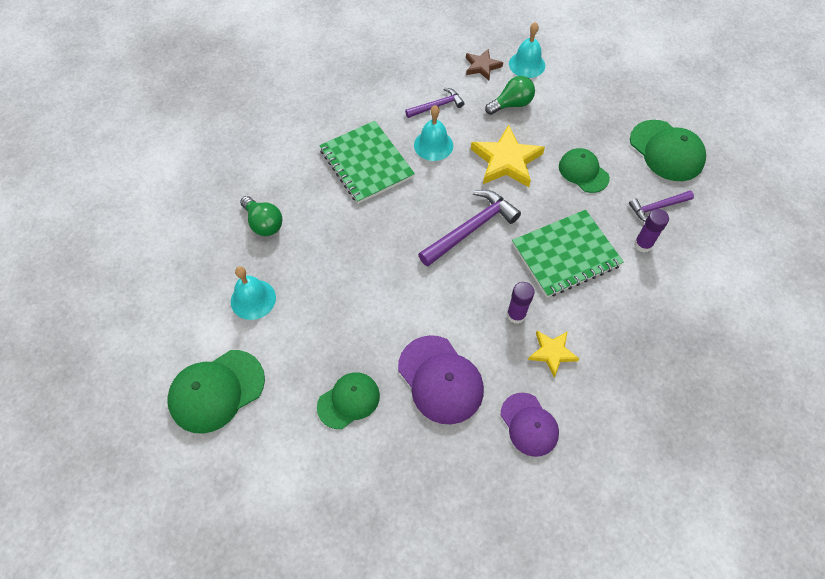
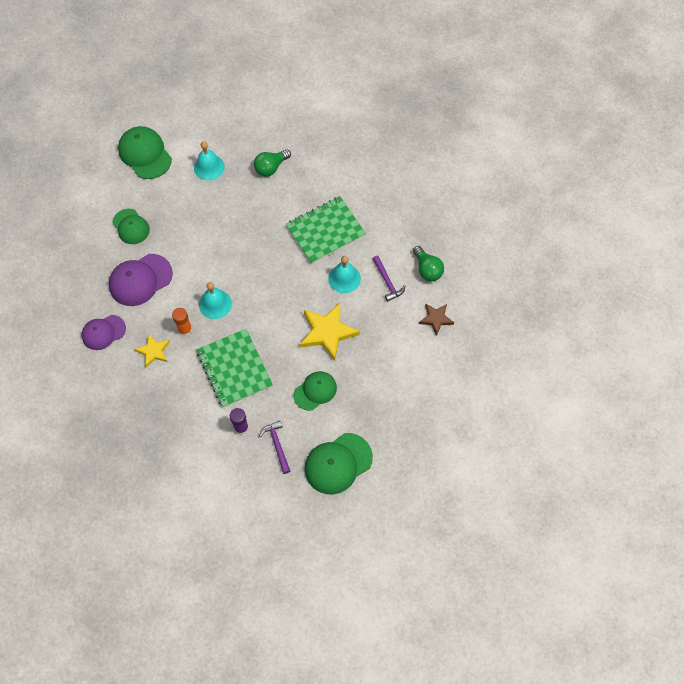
camera: 90 degrees right, 5 degrees up
(471, 229) = (261, 303): purple hammer -> none
(511, 104) = (390, 340): green light bulb -> green light bulb (427, 269)
(516, 315) = (185, 330): purple glue stick -> orange glue stick
(527, 64) = (440, 356): turquoise bell -> turquoise bell (215, 304)

